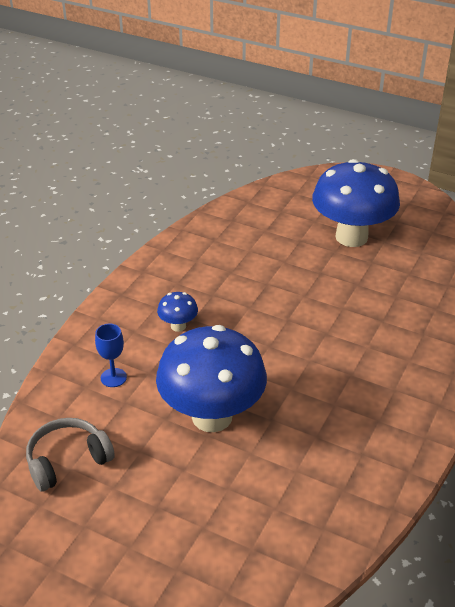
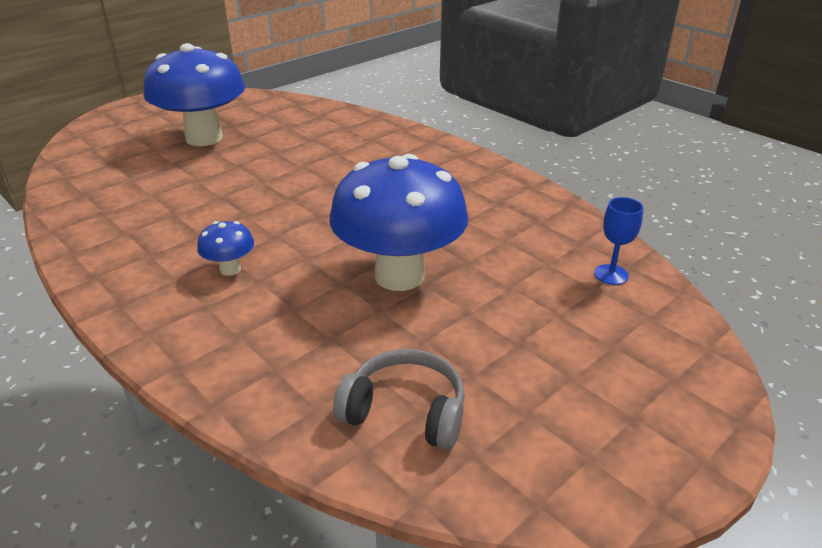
camera: 70 degrees left, 5 degrees down
(67, 460) = (405, 411): grey headphones -> grey headphones turned 120 degrees clockwise
(113, 377) = (278, 340): blue goblet -> blue goblet (611, 274)

